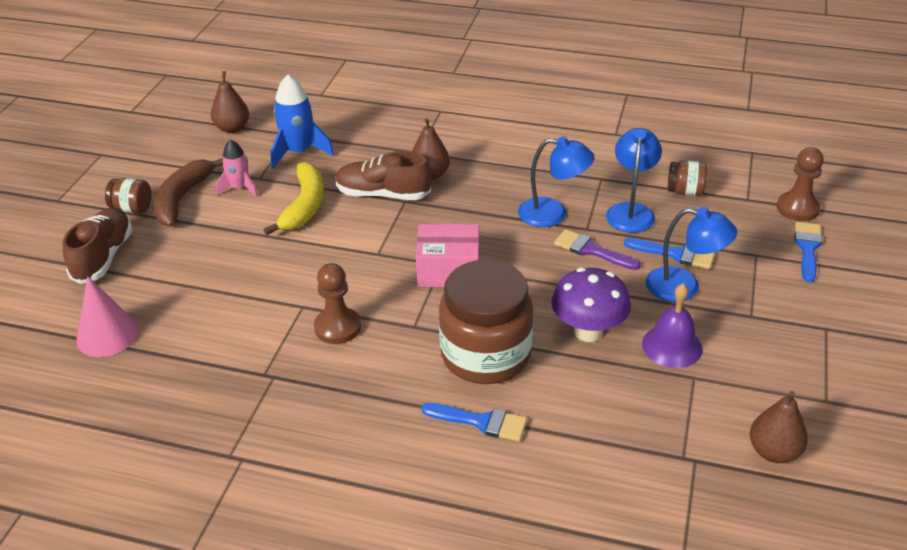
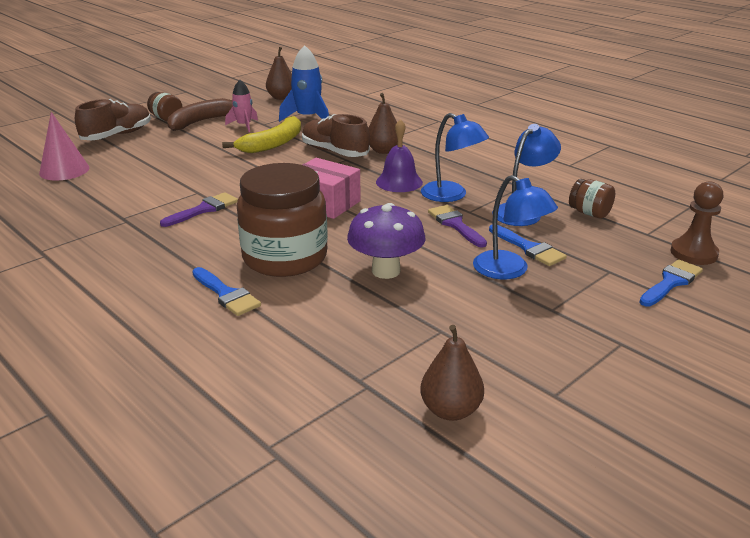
camera: 30 degrees right, 10 degrees down
(337, 327) = (204, 209): brown pawn -> purple brush
(672, 346) = (447, 304): purple bell -> purple bell (399, 182)

